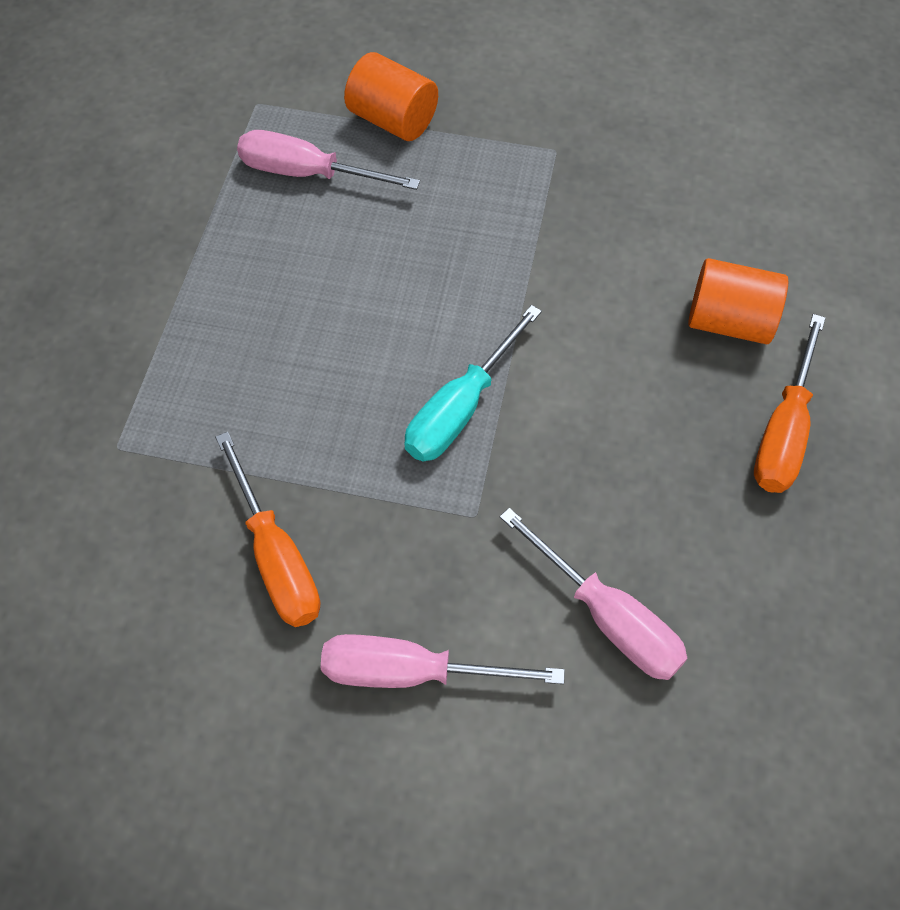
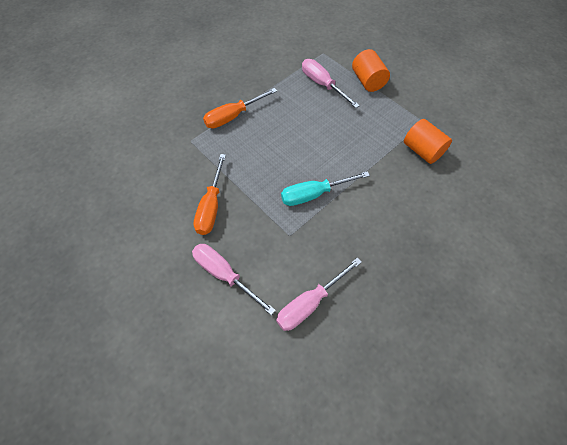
camera: 35 degrees right, 0 degrees up
(607, 617) = (310, 303): pink screwdriver -> pink screwdriver turned 60 degrees clockwise
(729, 321) = (447, 223): orange cylinder -> orange cylinder (422, 151)
(784, 431) = (438, 279): orange screwdriver -> orange screwdriver (233, 116)

